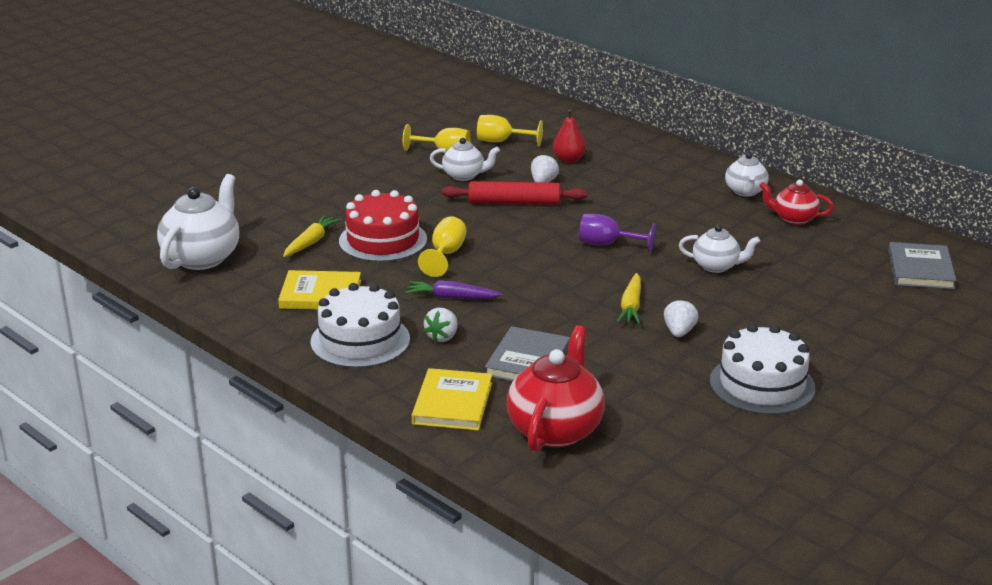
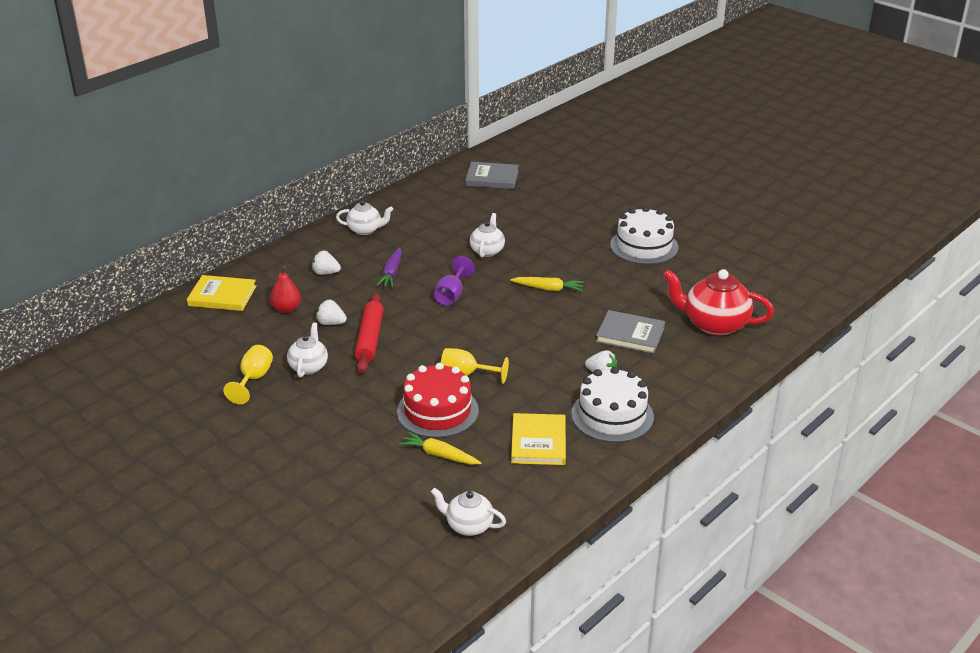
camera: 90 degrees left, 5 degrees up
(202, 257) = (468, 526): white teapot -> white teapot, size x0.58
(451, 297) = (540, 370): purple carrot -> purple carrot (391, 273)
(452, 403) = (692, 367): yellow book -> yellow book (222, 296)
(501, 141) = (236, 345): yellow goblet -> none
(679, 332) = (582, 271): white strawberry -> white strawberry (325, 273)
(793, 219) = (414, 215): red teapot -> none

